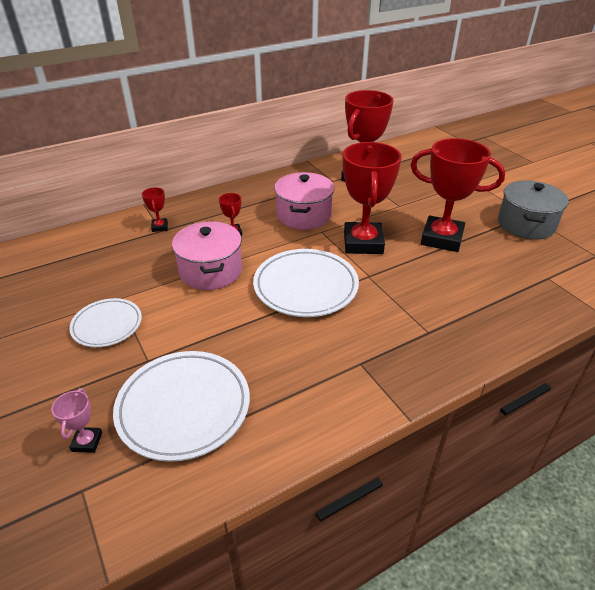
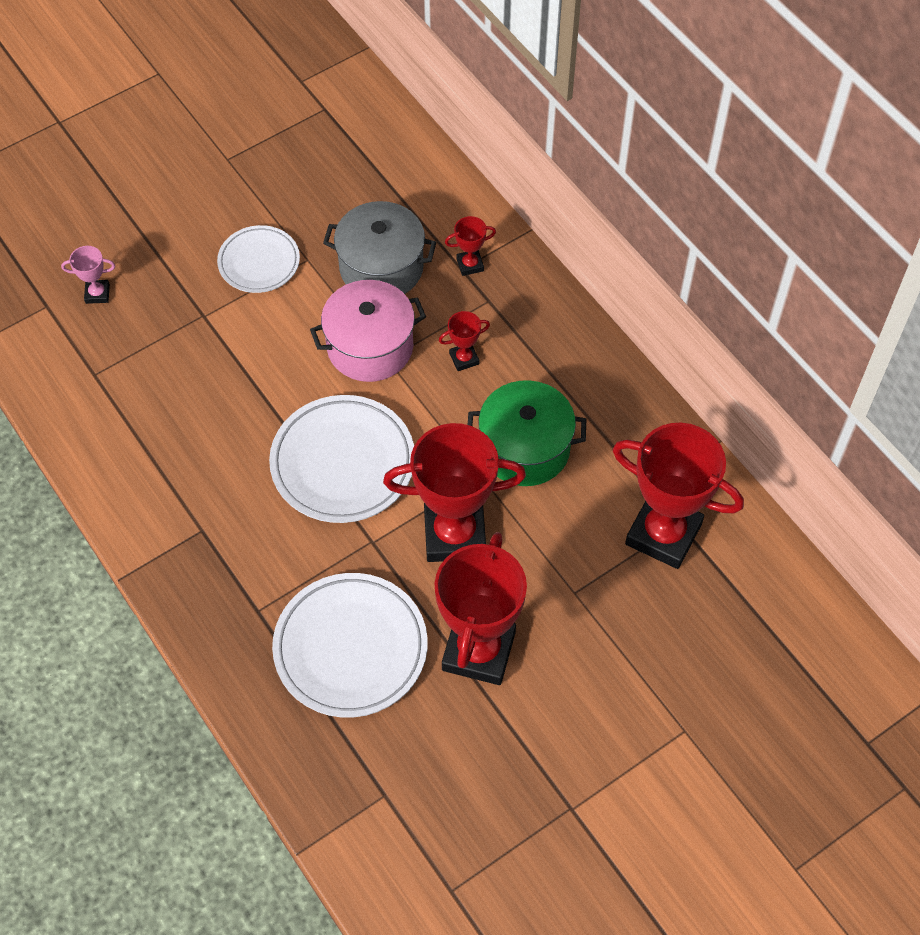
camera: 85 degrees right, 20 degrees up
(184, 407) = (138, 364): white plate -> white plate (350, 648)
(304, 215) = (525, 448): pink pot -> green pot
(526, 224) = (537, 796): grey pot -> grey pot (381, 267)

